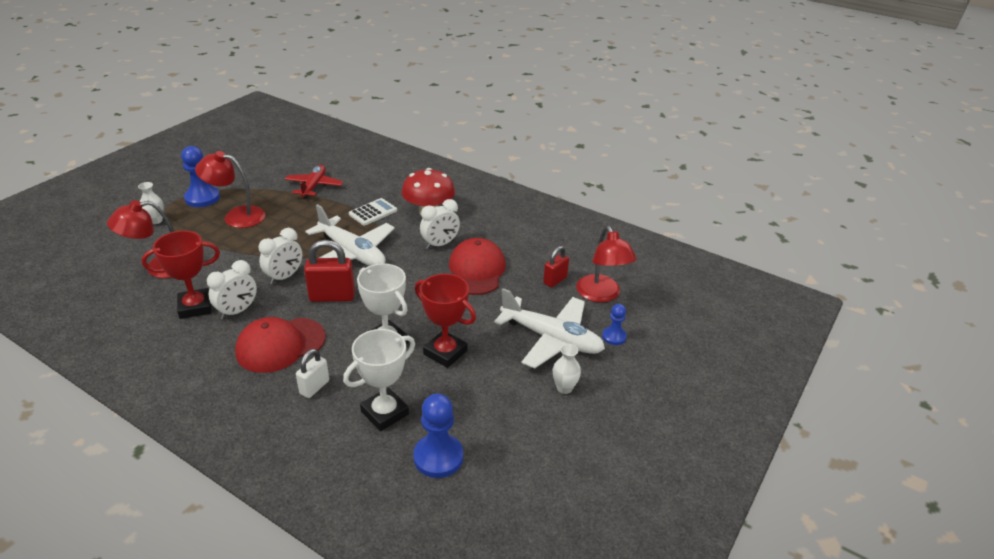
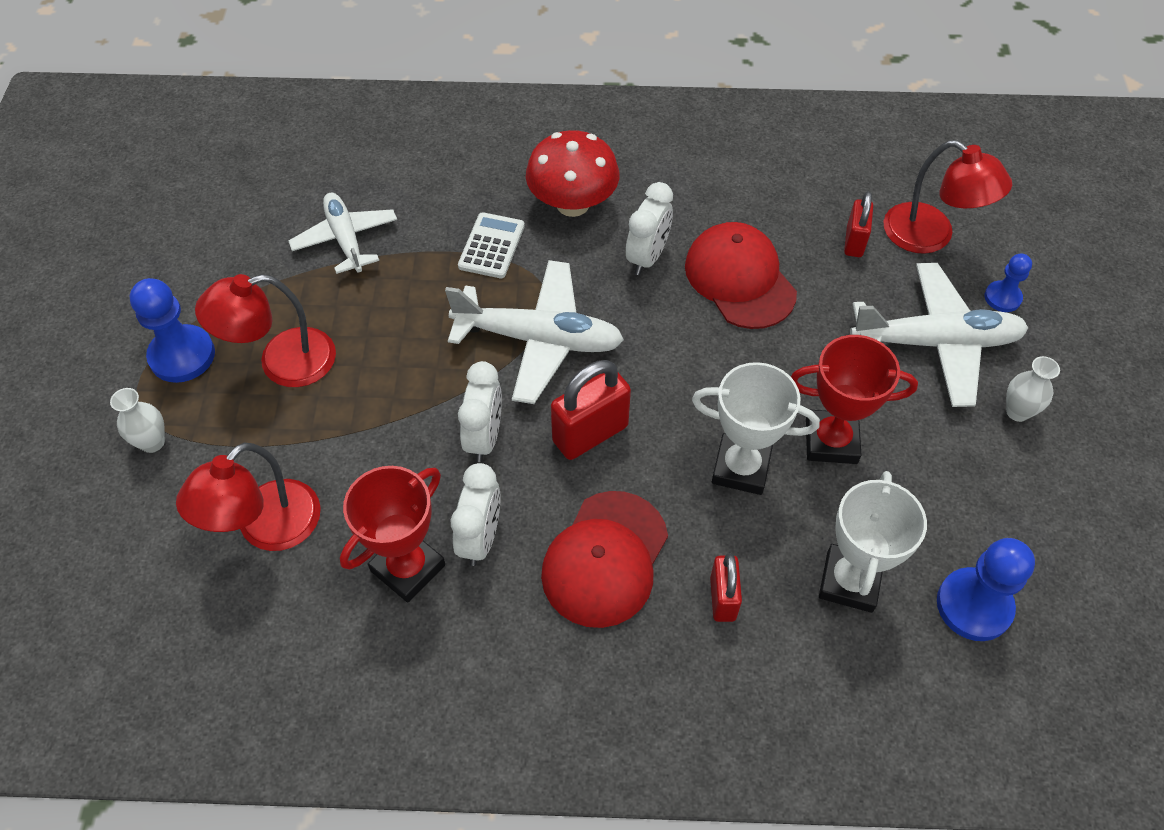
camera: 30 degrees left, 20 degrees up
(314, 186) = (346, 239): red plane -> white plane
(314, 387) = (722, 598): white padlock -> red padlock

